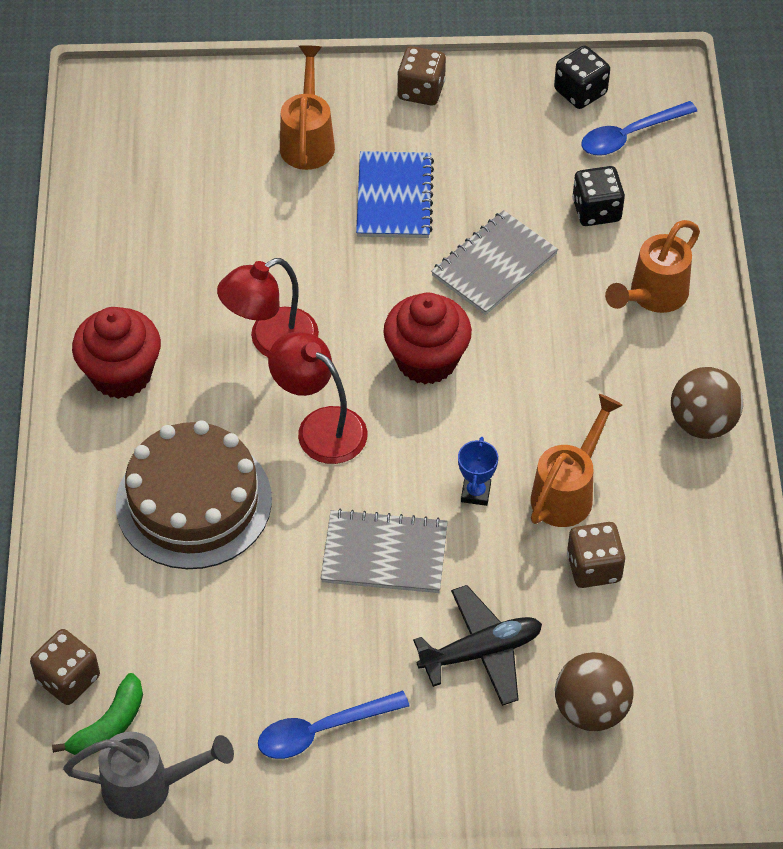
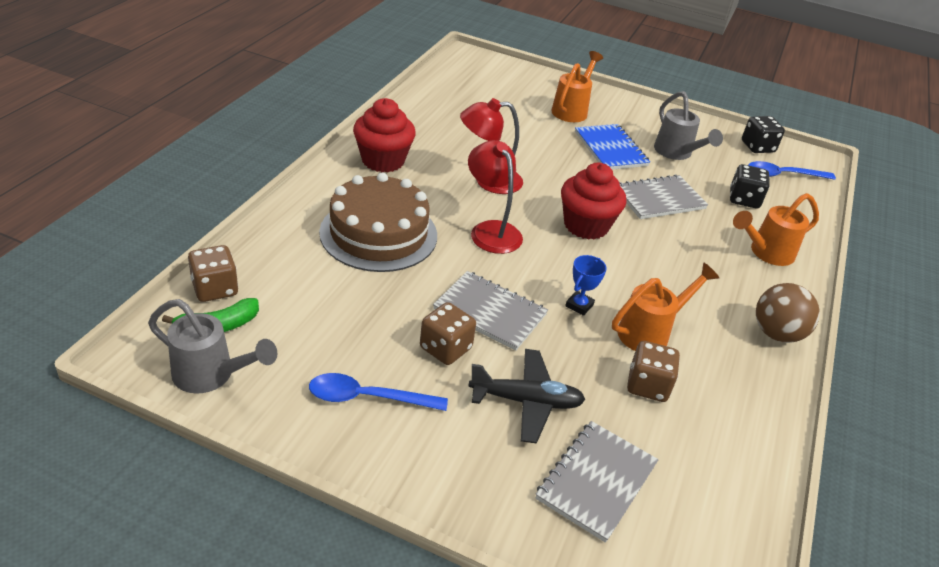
camera: 20 degrees right, 15 degrees down
(394, 197) = (610, 149): blue notebook -> blue notebook turned 45 degrees counterclockwise
(421, 91) = (654, 114): brown dice -> brown dice (445, 348)
(482, 162) = (676, 153): none -> grey watering can
(591, 709) = (596, 481): brown ball -> grey notebook

